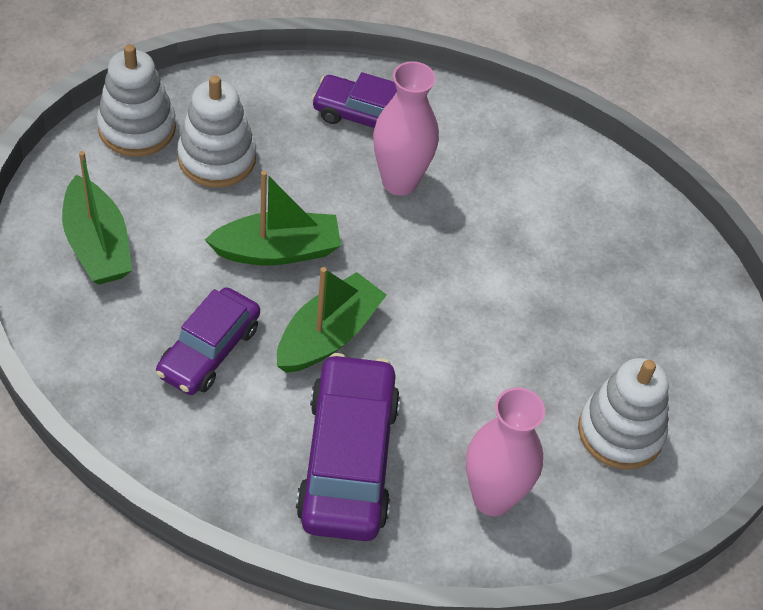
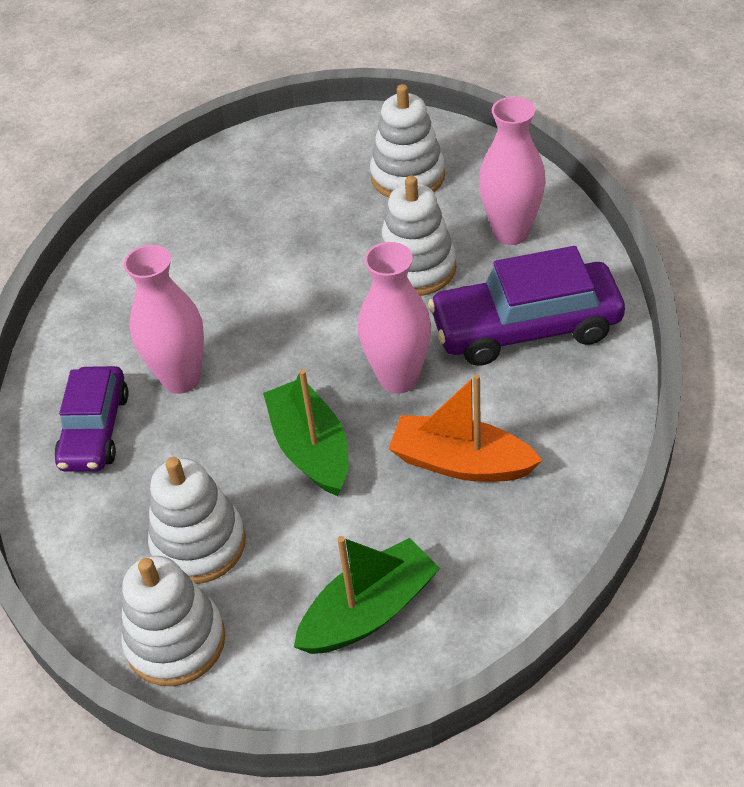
camera: 95 degrees left, 5 degrees down
(209, 350) = (461, 462): purple car -> orange boat
(328, 335) = (398, 378): green boat -> pink vase
(470, 394) = (416, 268): none -> white stacking toy

